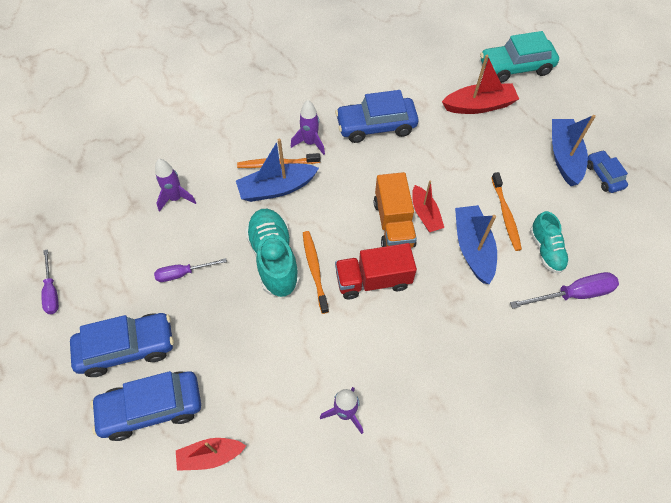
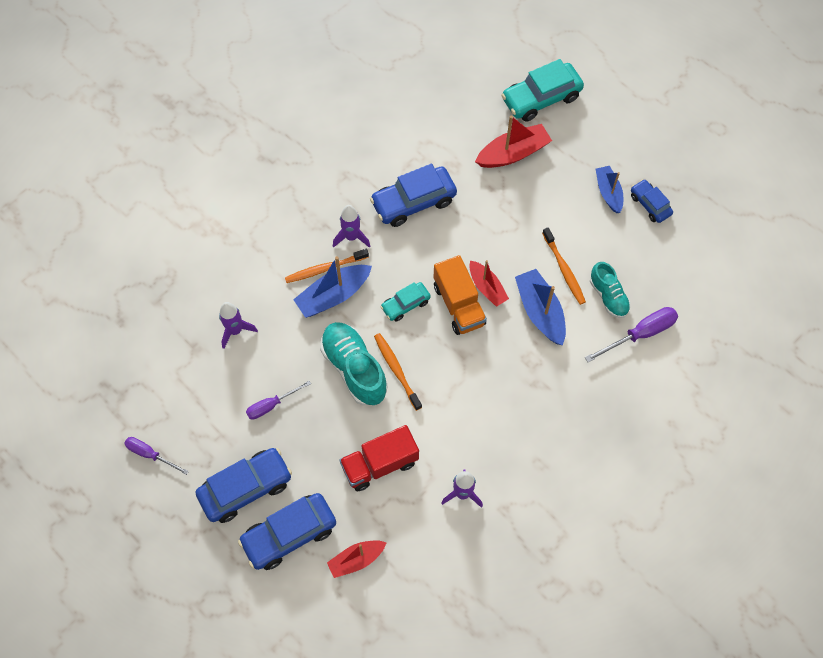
camera: 15 degrees left, 5 degrees up
(52, 291) = (150, 454): purple screwdriver -> purple screwdriver turned 150 degrees clockwise
(342, 211) = (405, 304): none -> turquoise car
(373, 280) = (454, 366): red truck -> red truck (380, 464)
(564, 157) = (608, 192): blue boat -> blue boat, size x0.66

